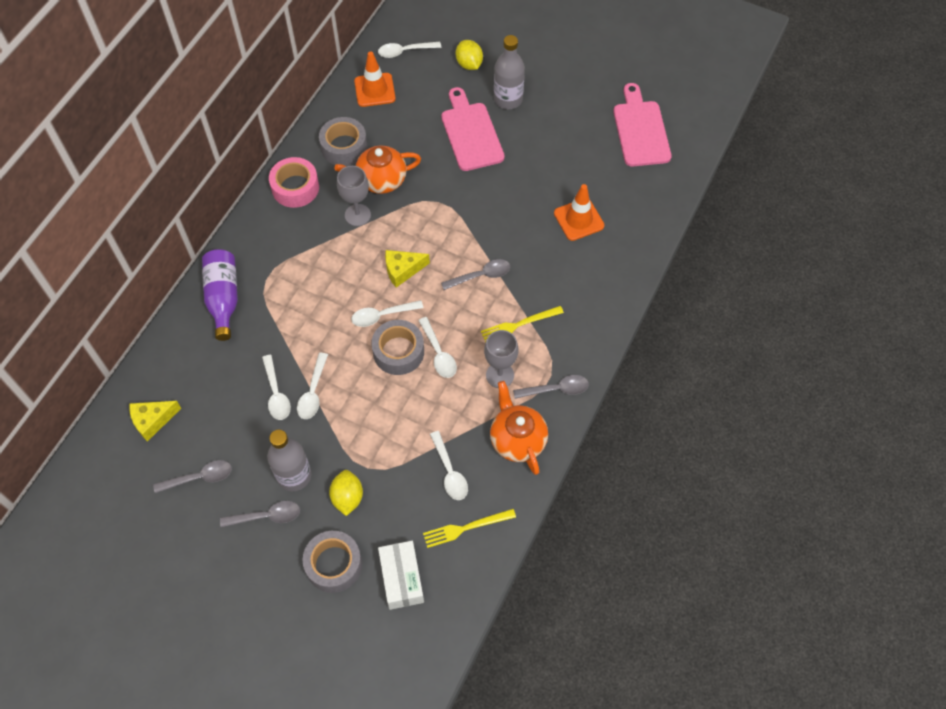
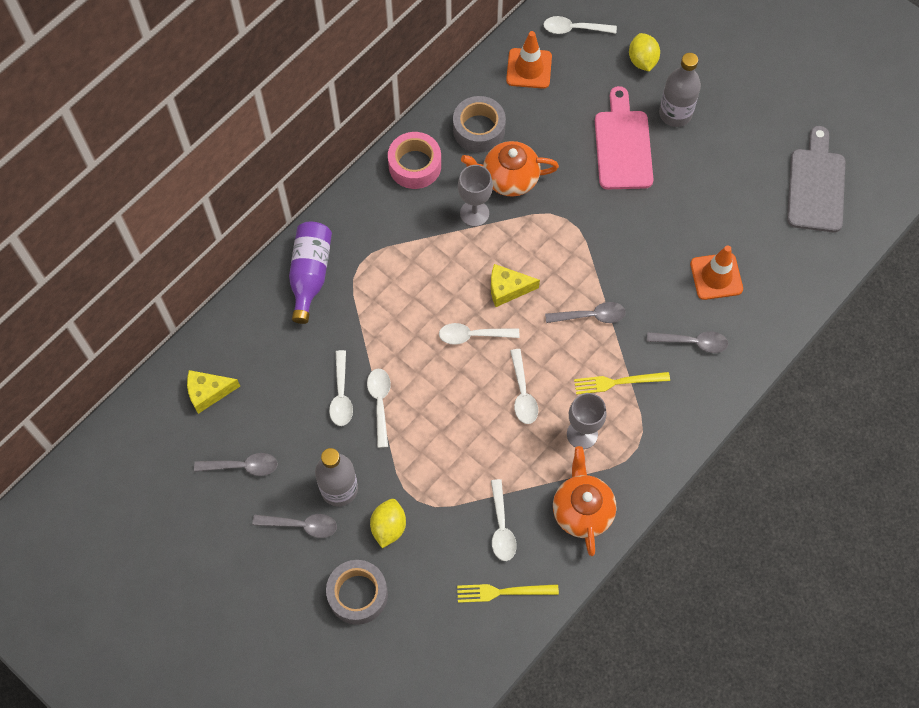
camera: 15 degrees right, 5 degrees up
(313, 392) = (380, 403): white spoon -> white spoon turned 150 degrees clockwise
(398, 352) = (480, 381): grey tape -> none
(401, 578) = (423, 628): white box -> none
(556, 389) = (638, 465): grey spoon -> grey spoon (692, 342)
(641, 130) = (816, 185): pink cutting board -> grey cutting board

